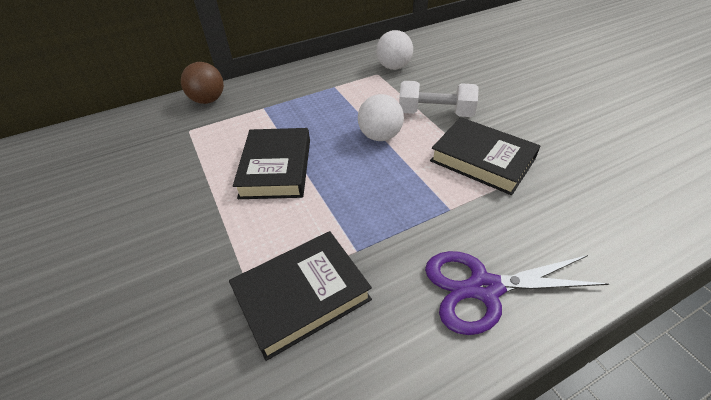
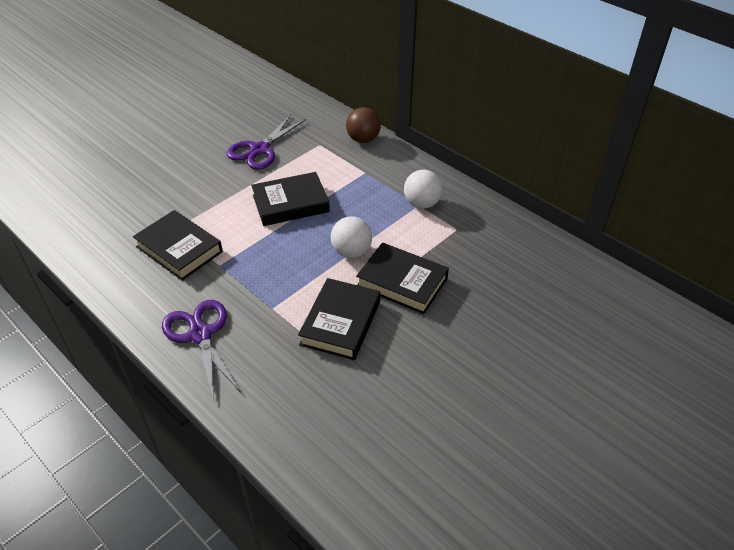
camera: 70 degrees right, 0 degrees up
(150, 180) = (259, 150): none -> purple scissors
(393, 67) = (477, 238): white ball -> white ball (422, 203)
(435, 113) = (402, 282): white dumbbell -> black book

